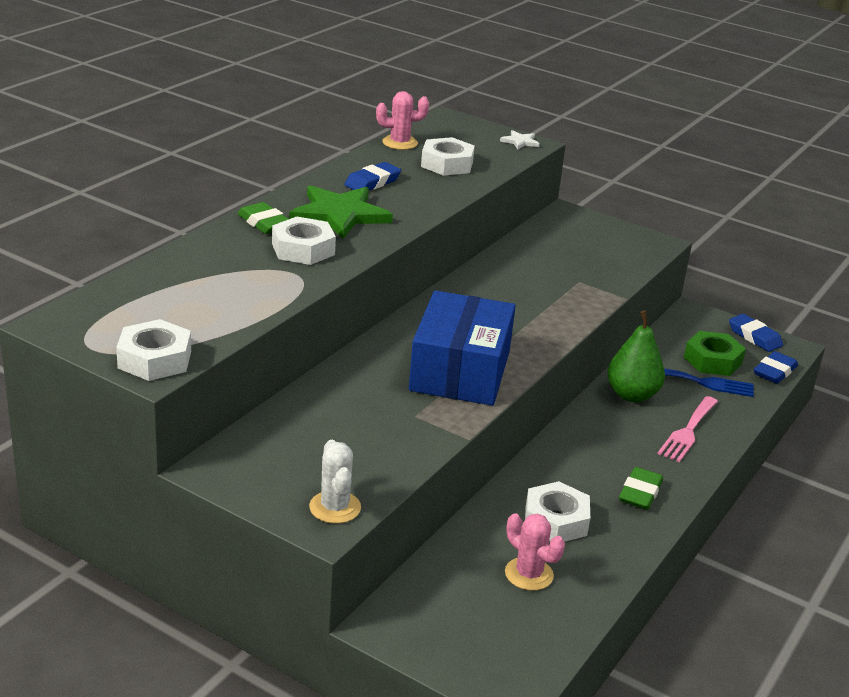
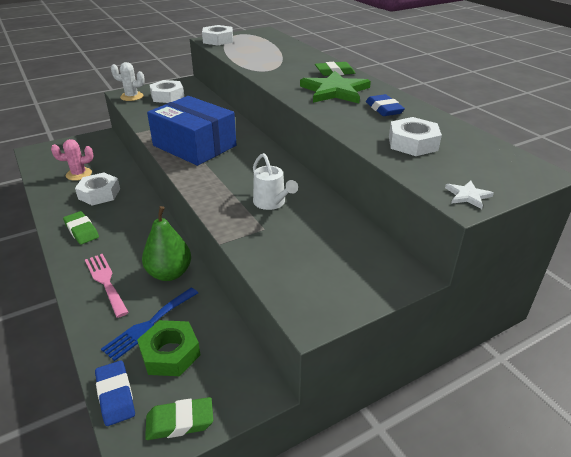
camera: 120 degrees right, 5 degrees up
(303, 249) = (294, 75): white nut -> white nut (167, 96)
(400, 143) = (466, 134): pink cactus -> none
(534, 286) = (272, 203): none -> white watering can
(754, 337) = (180, 421): blue eraser -> green eraser

